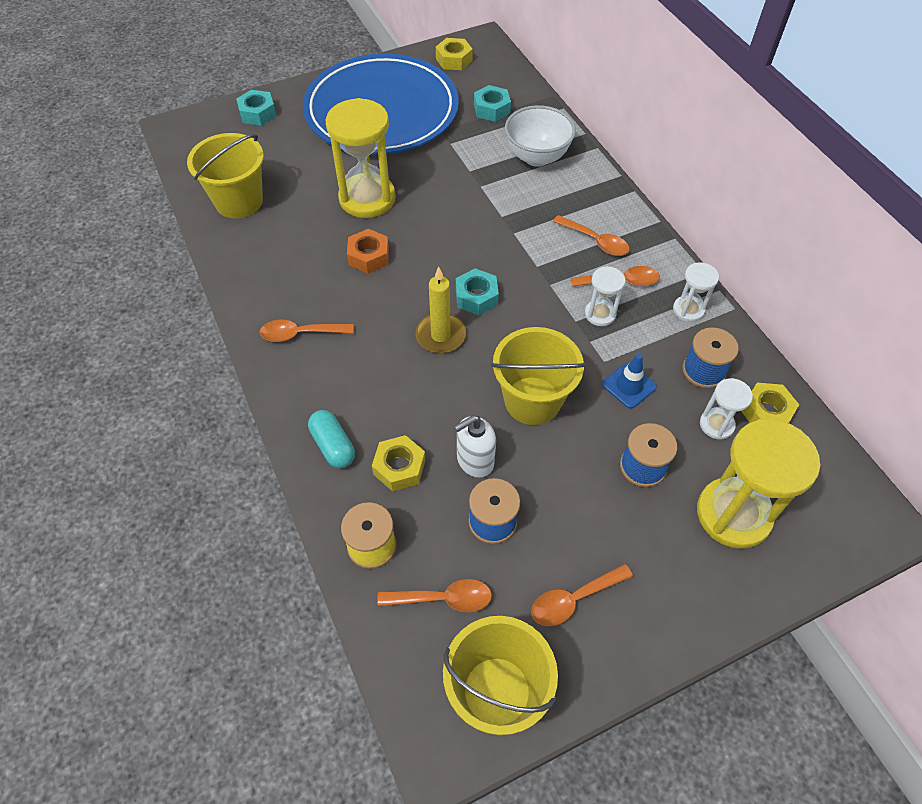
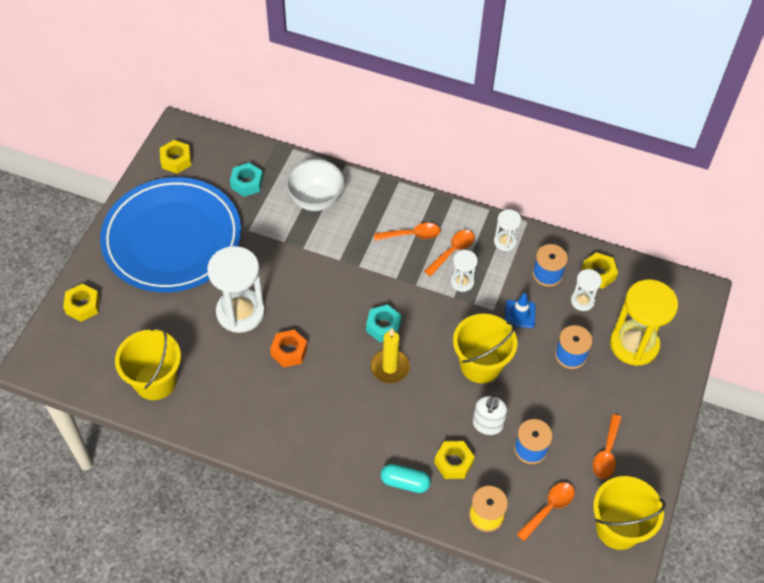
camera: 45 degrees left, 0 degrees up
(258, 113) = (83, 306): turquoise nut -> yellow nut
(300, 334) = (307, 435): orange spoon -> none
(367, 198) = (240, 312): yellow hourglass -> white hourglass

